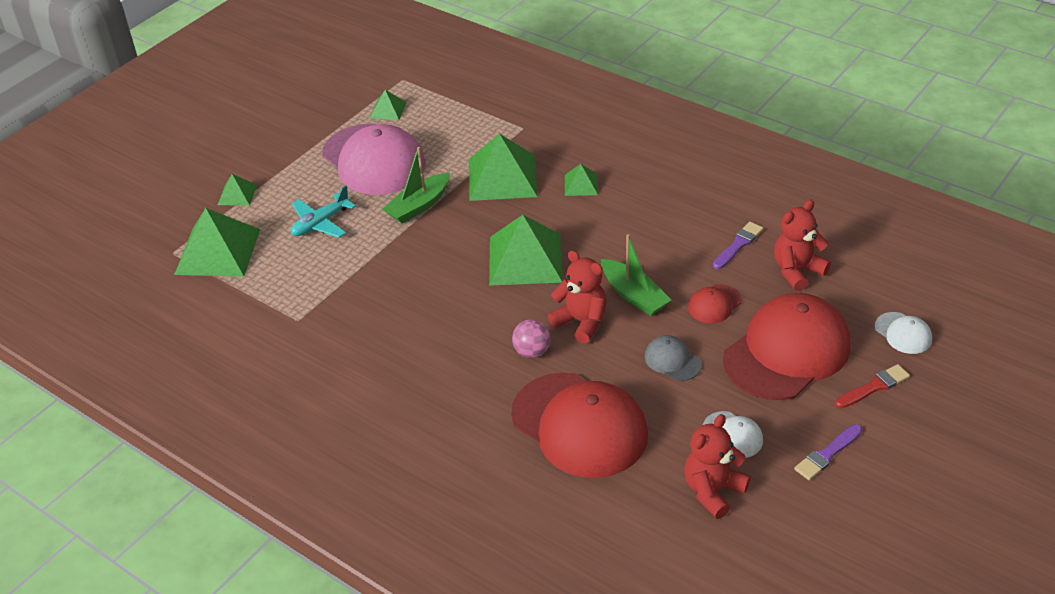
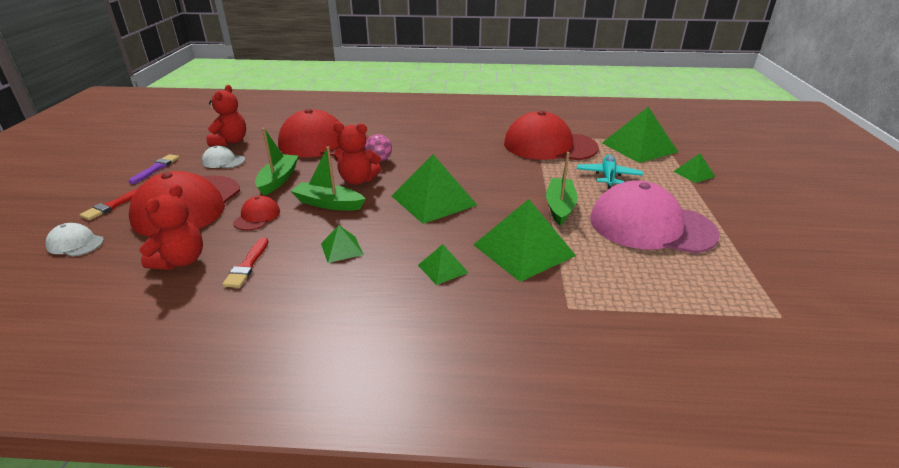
camera: 145 degrees right, 10 degrees down
(307, 296) = (549, 145): none -> red cap
(388, 110) = (725, 274): green pyramid -> green pyramid (341, 249)
(672, 360) = (278, 180): grey cap -> green boat
(738, 245) = (247, 265): purple brush -> red brush

